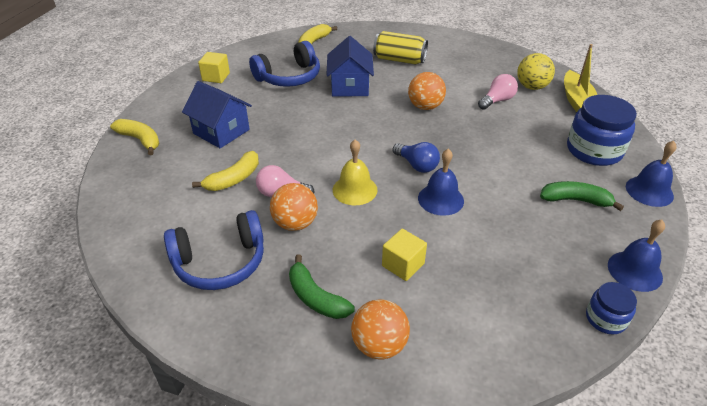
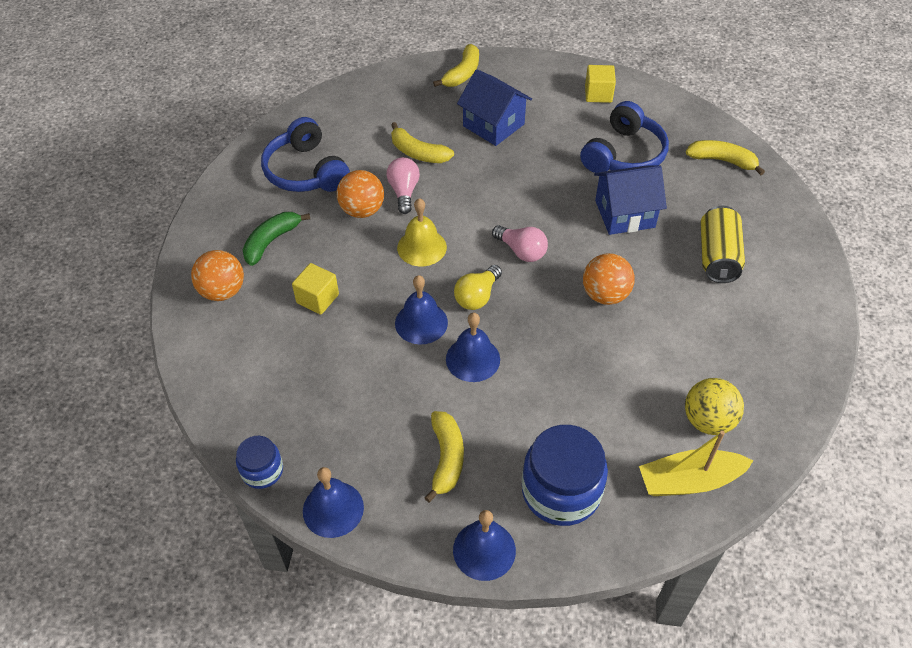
camera: 80 degrees right, 10 degrees up
(221, 131) = (493, 125): blue house -> blue house turned 75 degrees counterclockwise
(289, 77) = (624, 154): blue headphones -> blue headphones turned 105 degrees counterclockwise
(417, 165) = (477, 296): blue light bulb -> yellow light bulb
(480, 175) = (473, 359): none -> blue bell
(497, 100) = (650, 375): pink light bulb -> pink light bulb (521, 251)
(575, 200) = (446, 458): green banana -> yellow banana

